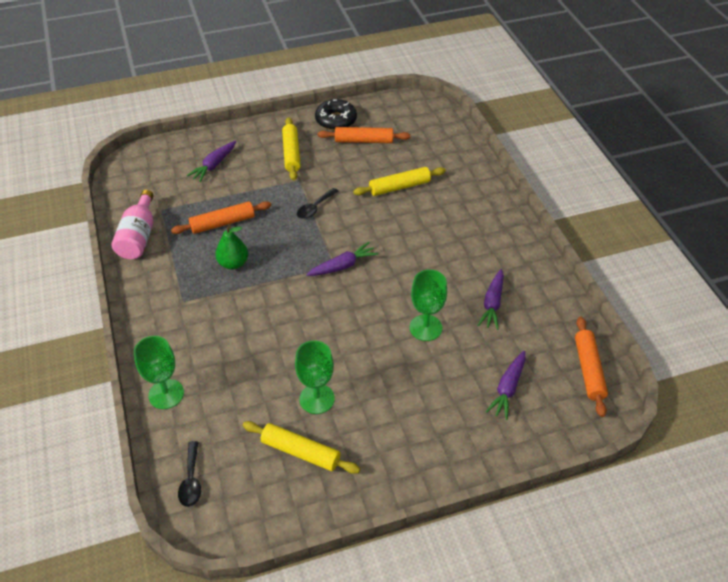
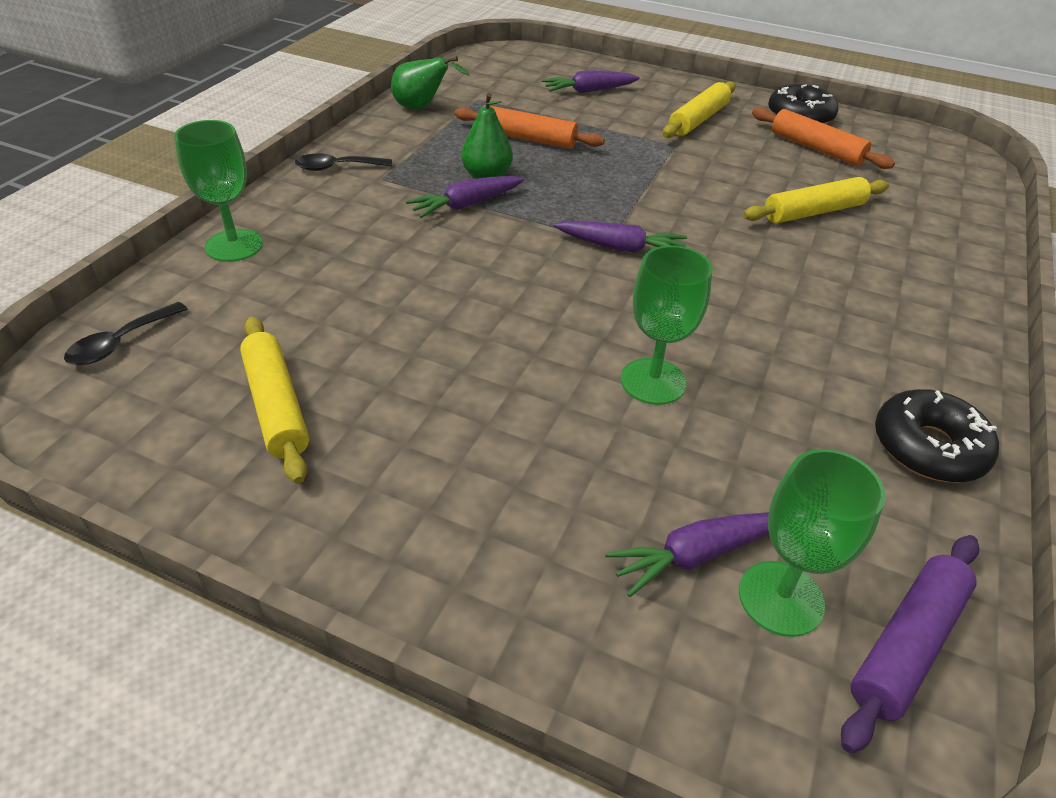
camera: 40 degrees right, 5 degrees down
(138, 237) = (422, 107): pink bottle -> green pear
(315, 208) = (660, 177): black spoon -> black spoon (337, 167)
(317, 399) = (384, 362): green goblet -> green goblet (781, 598)
(399, 187) = (813, 212): yellow rolling pin -> yellow rolling pin turned 45 degrees counterclockwise
(492, 304) = (809, 419): purple carrot -> purple carrot (466, 205)
(537, 287) = (928, 447): none -> black donut
(588, 370) = (906, 644): orange rolling pin -> purple rolling pin

